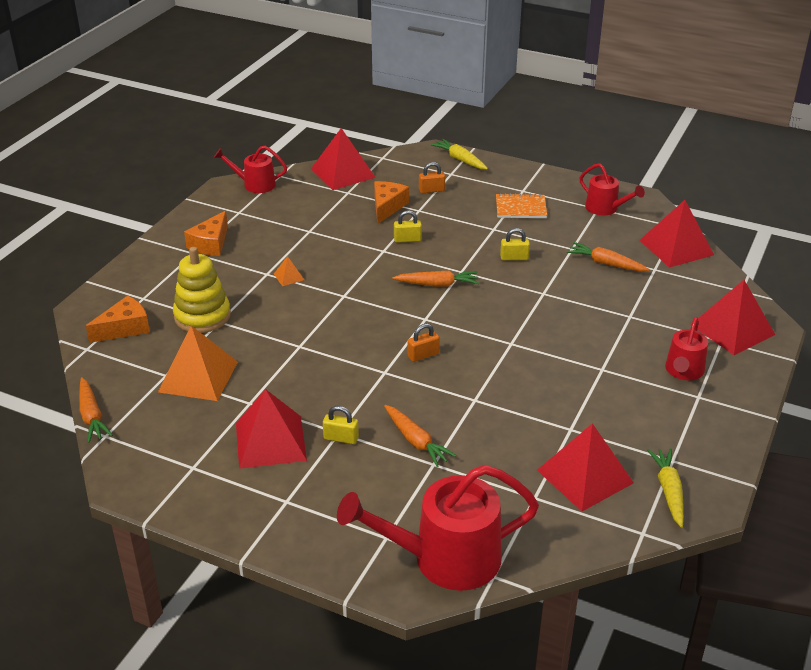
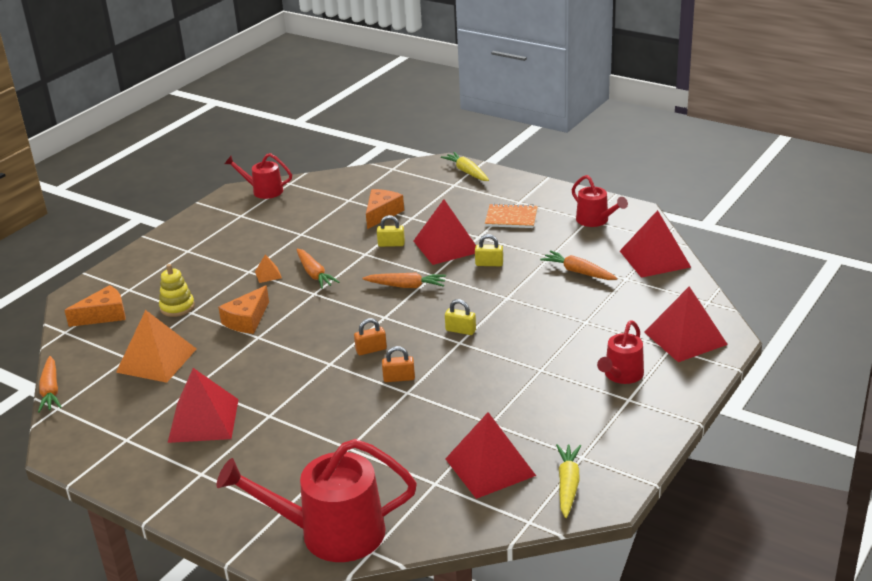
camera: 10 degrees right, 5 degrees down
(202, 316) = (177, 307): yellow stacking toy -> yellow stacking toy, size x0.65
(210, 243) = (205, 243): orange cheese -> orange cheese (247, 320)
(341, 438) = (269, 421): yellow padlock -> yellow padlock (460, 330)
(342, 173) = (349, 182): red pyramid -> red pyramid (446, 246)
(416, 441) = (338, 427): orange carrot -> orange carrot (314, 274)
(431, 190) = (429, 199): orange padlock -> orange padlock (399, 378)

